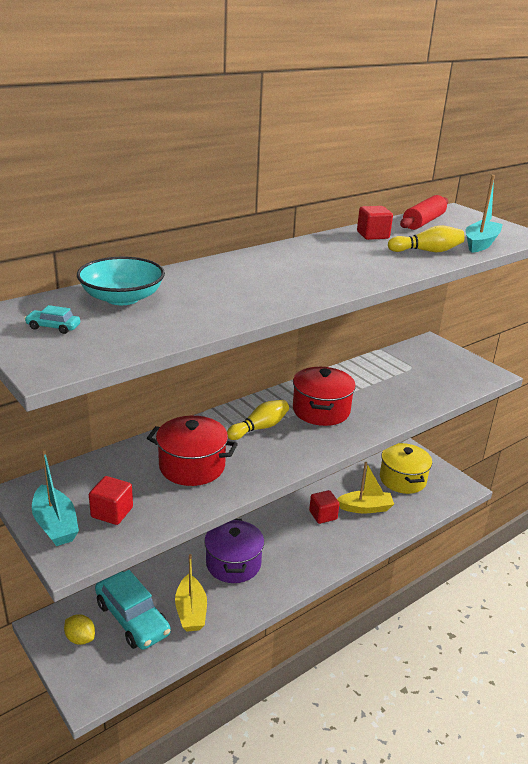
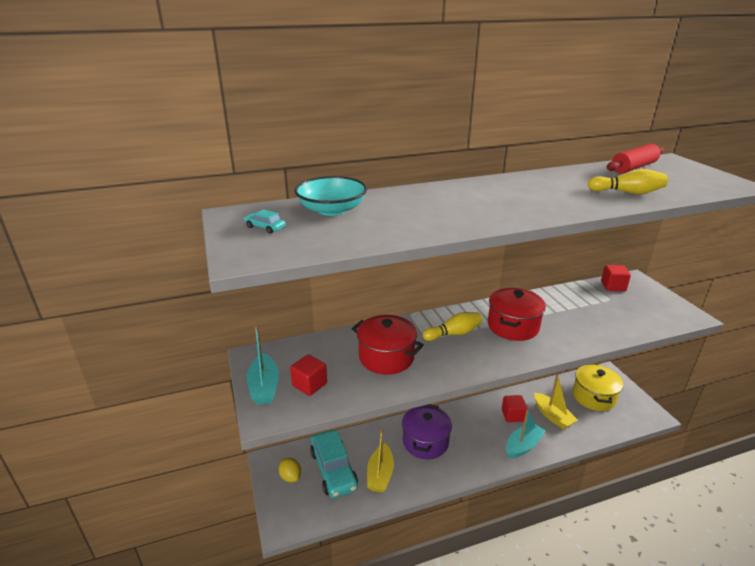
camera: 20 degrees right, 0 degrees up
(365, 508) = (552, 416): yellow boat -> yellow boat turned 45 degrees clockwise
(373, 235) = (578, 176): red cube -> red cube (613, 286)
(480, 243) = (687, 189): turquoise boat -> turquoise boat (523, 445)

